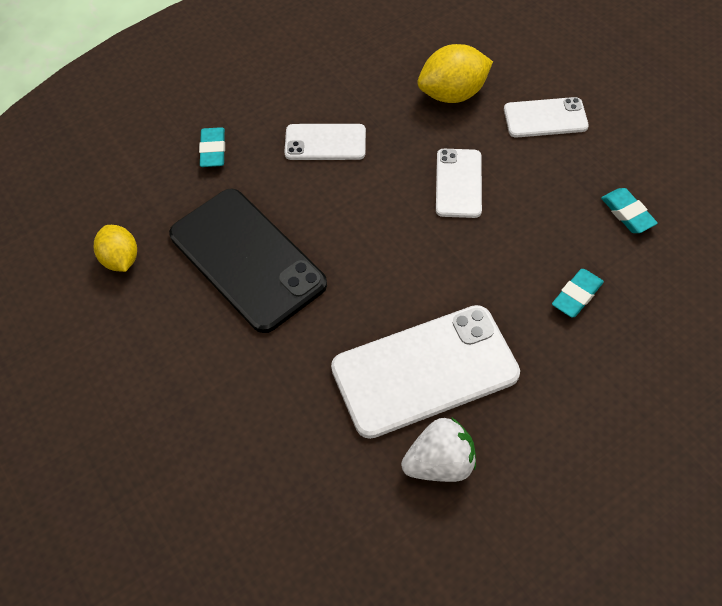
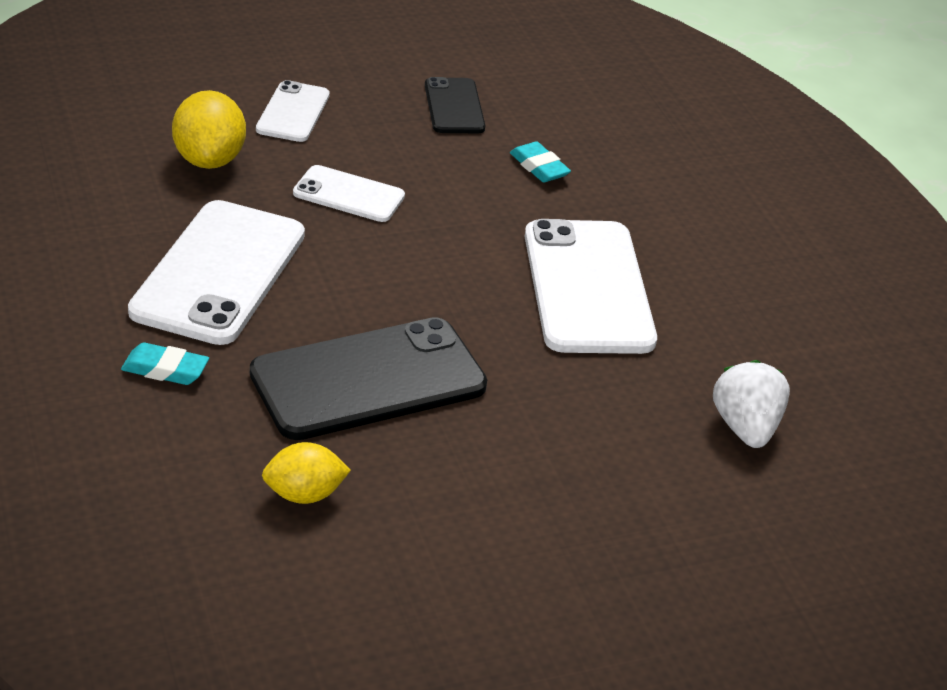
camera: 80 degrees left, 20 degrees down
(325, 142) = (219, 273): white phone -> white phone, size x1.86
(439, 463) = (699, 308): white strawberry -> white strawberry (745, 428)
(627, 213) = (454, 107): turquoise eraser -> black phone

